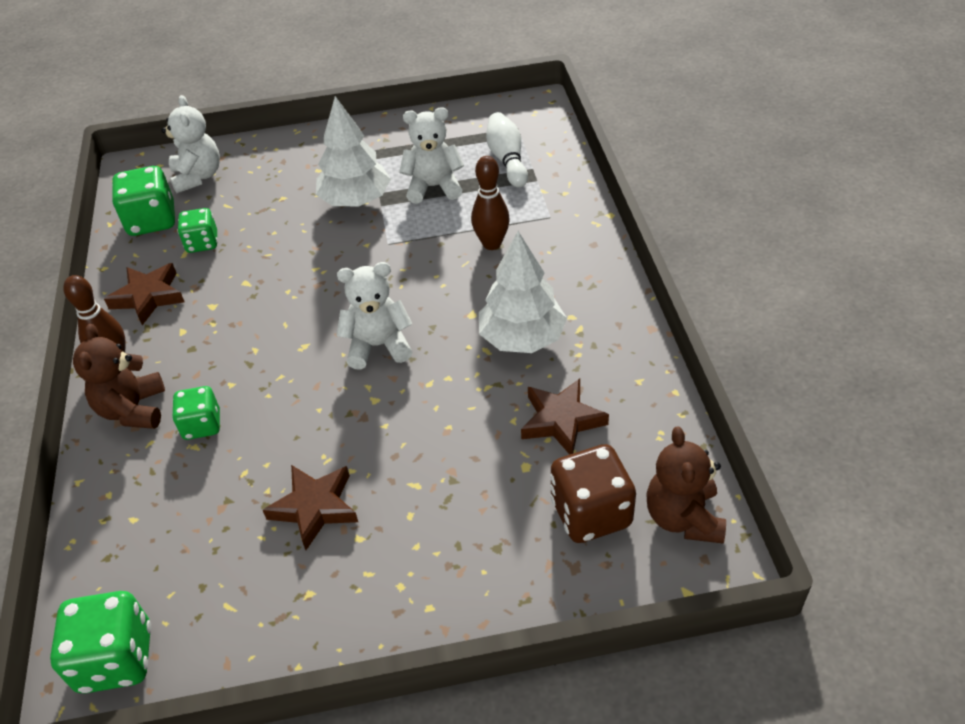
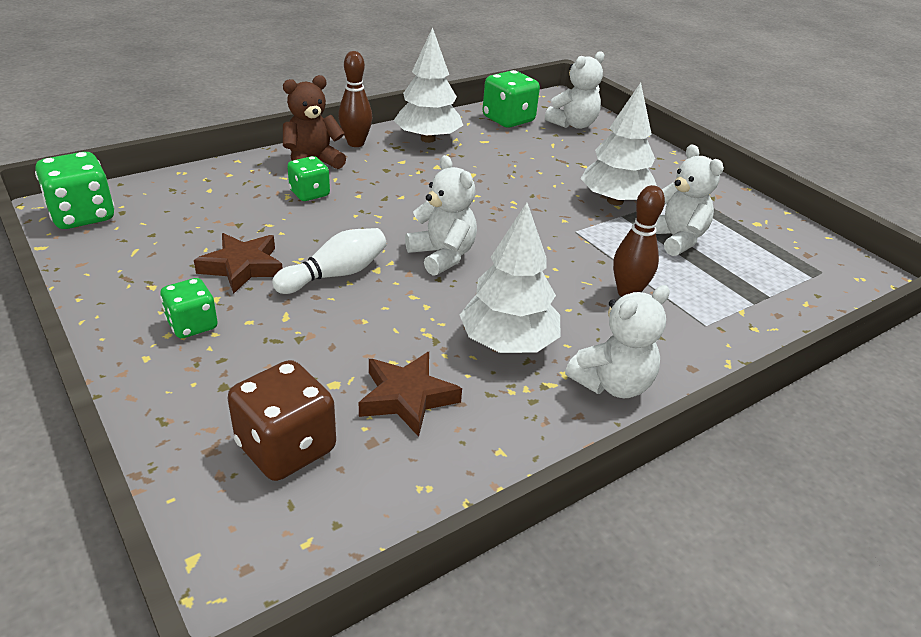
camera: 60 degrees right, 10 degrees down
(148, 297) = (428, 139): brown star -> white tree
(202, 243) = (501, 145): green dice -> green dice (192, 325)
(507, 160) = (763, 276): white bowling pin -> white bowling pin (335, 275)
(594, 293) = (612, 384): none -> white teddy bear
(683, 517) = (303, 534): brown teddy bear -> none

